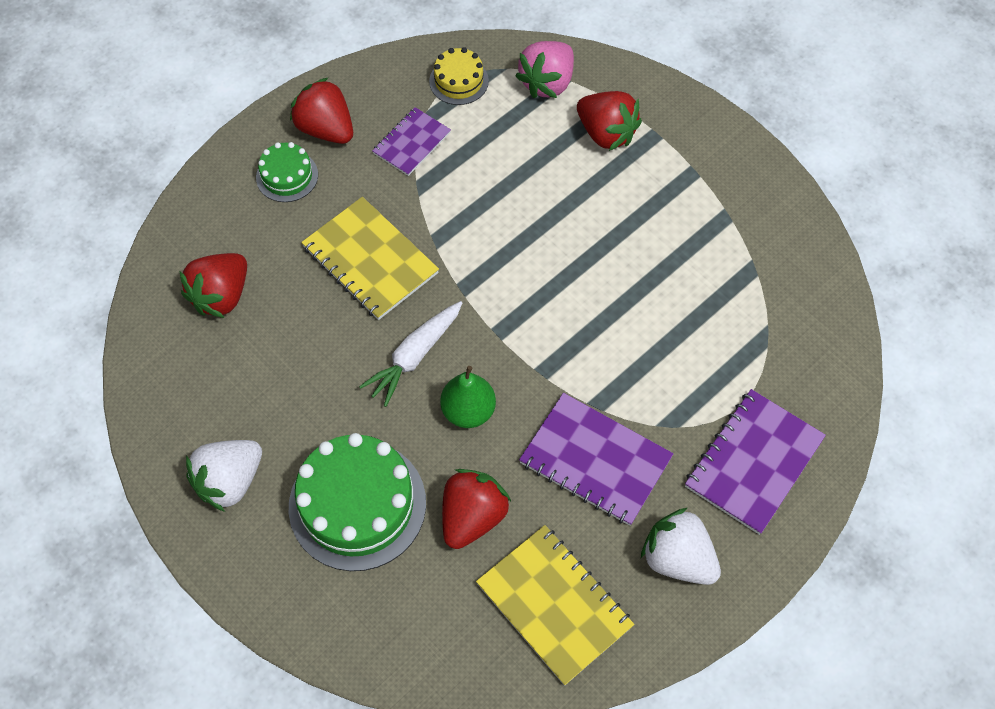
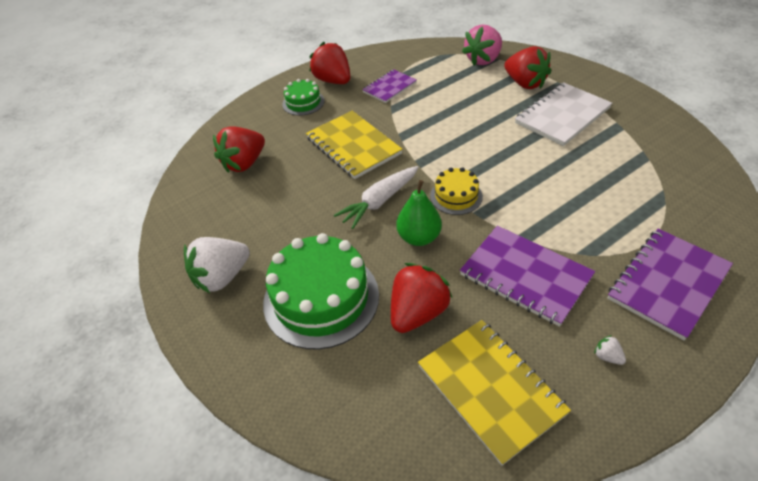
camera: 10 degrees right, 15 degrees down
(459, 81) = (423, 59): yellow cake -> yellow cake (456, 196)
(654, 197) = (562, 115): none -> white notebook
(678, 558) = (607, 356): white strawberry -> white strawberry, size x0.40

